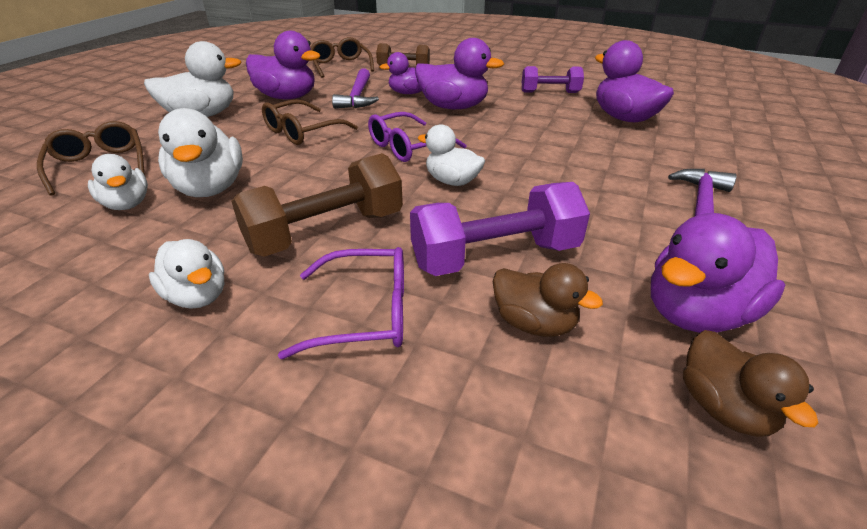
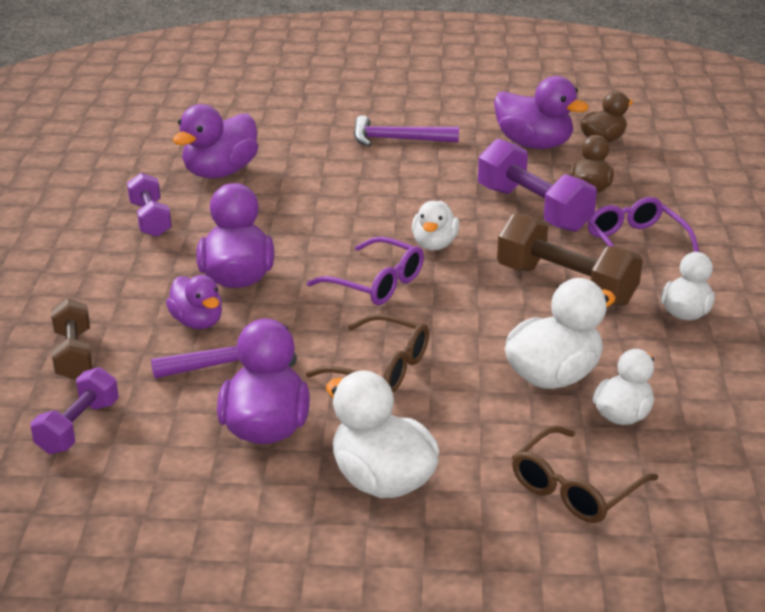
camera: 110 degrees left, 5 degrees down
(340, 65) = (78, 427): brown glasses -> purple dumbbell

